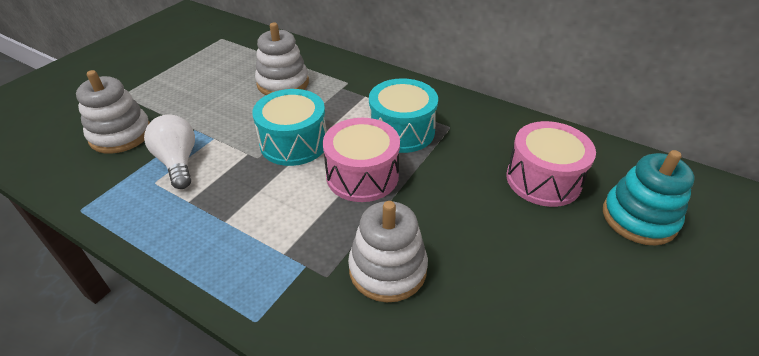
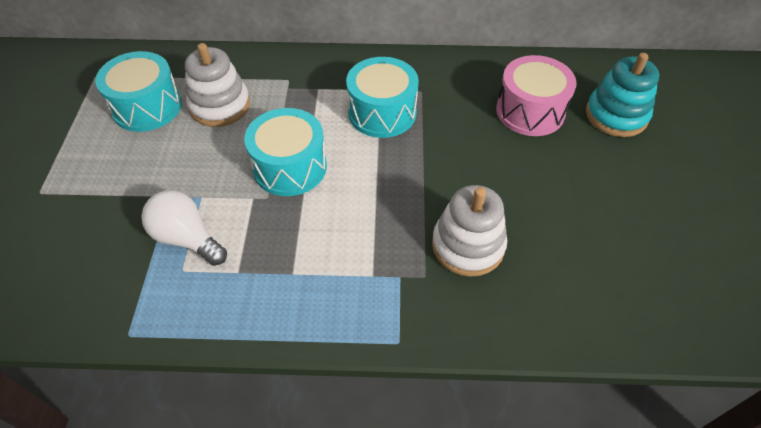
camera: 30 degrees left, 10 degrees up
(121, 135) = (89, 238): white stacking toy -> none
(235, 67) = (147, 107): none -> turquoise drum
(362, 175) = (381, 172): pink drum -> none

